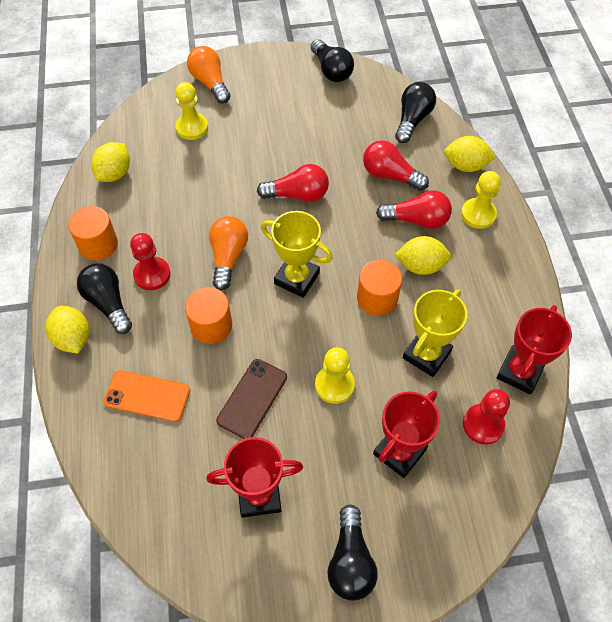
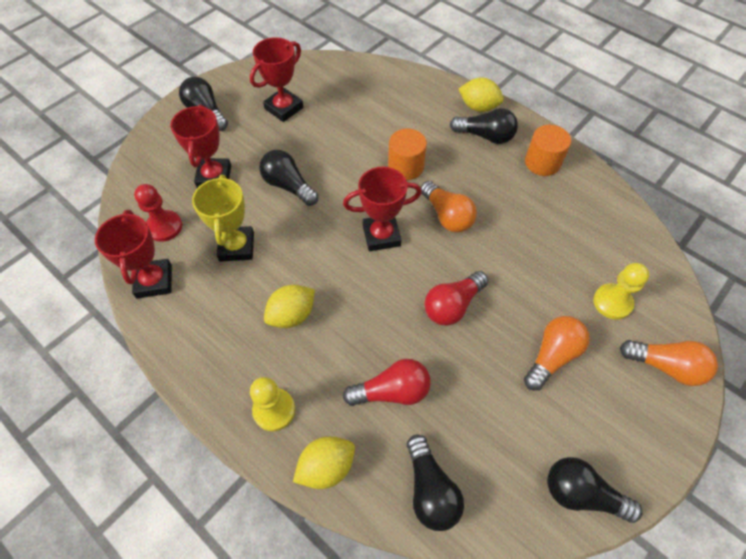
camera: 140 degrees right, 0 degrees up
(115, 173) = (607, 216): yellow lemon -> none
(147, 396) = (398, 109): orange phone -> none
(152, 274) = (482, 169): red pawn -> none
(252, 398) = (335, 146): brown phone -> none
(269, 128) = (552, 356): none -> orange light bulb
(296, 278) = (381, 235): yellow trophy -> red trophy
(334, 385) = (288, 186): yellow pawn -> black light bulb
(377, 298) = (307, 263): orange cylinder -> none
(417, 220) = (328, 359): red light bulb -> none

